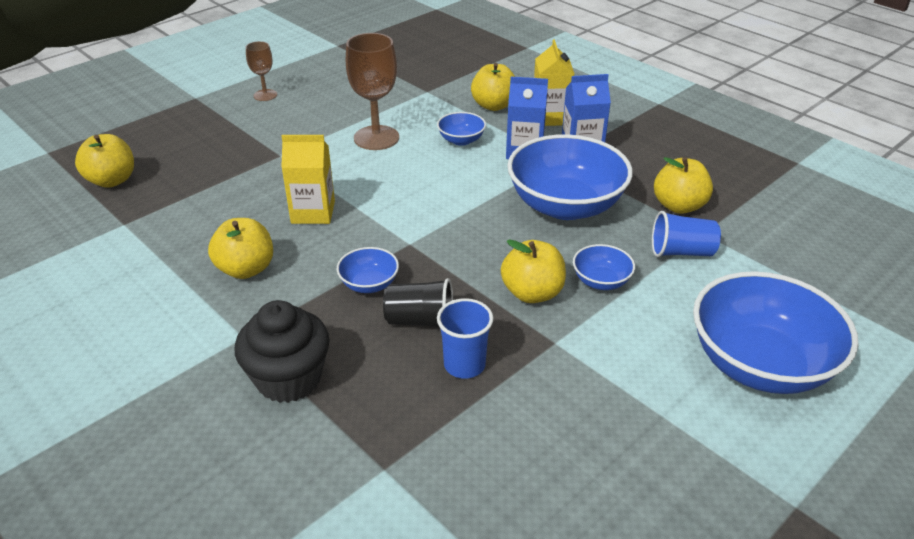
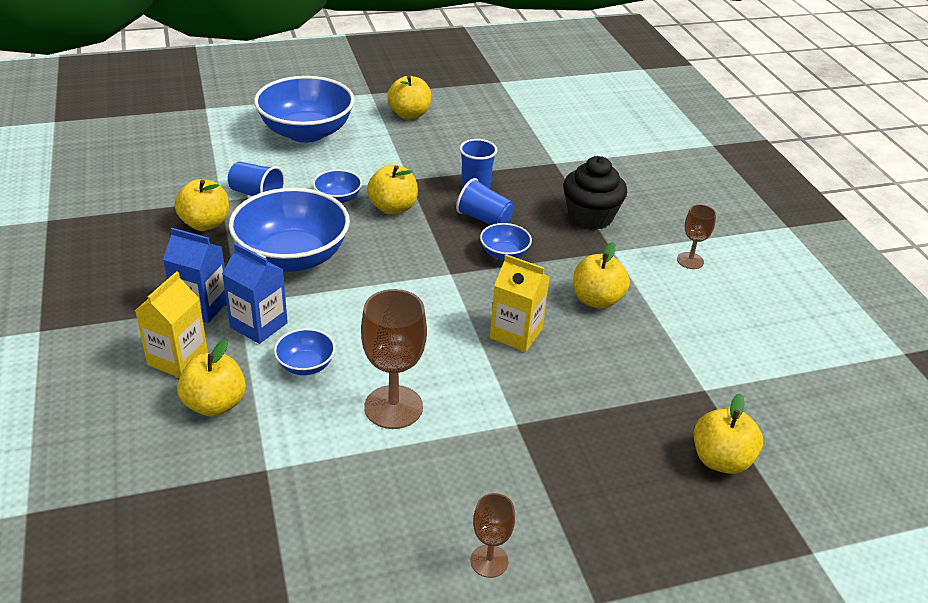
camera: 155 degrees left, 0 degrees up
(139, 360) = (690, 260): none -> brown goblet
(420, 320) = (484, 219): black cup -> blue cup
(681, 478) = (409, 114): none -> yellow apple

